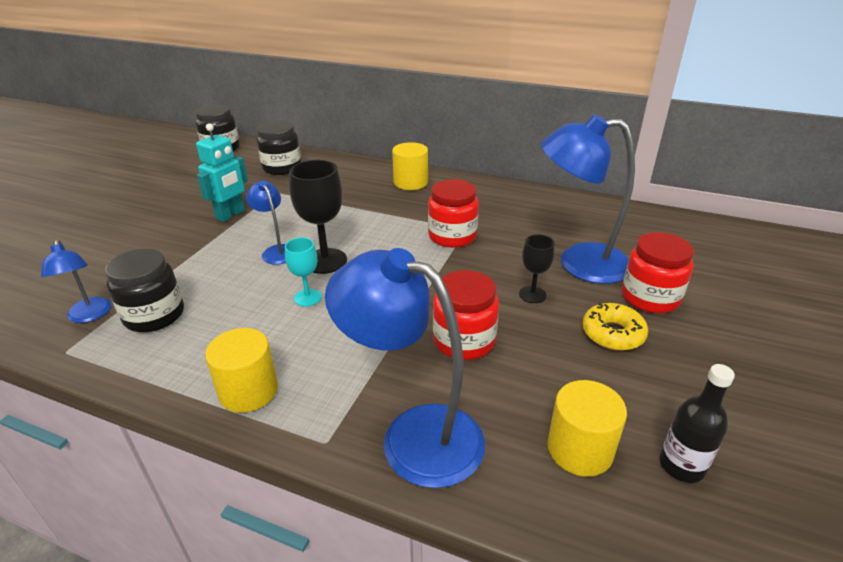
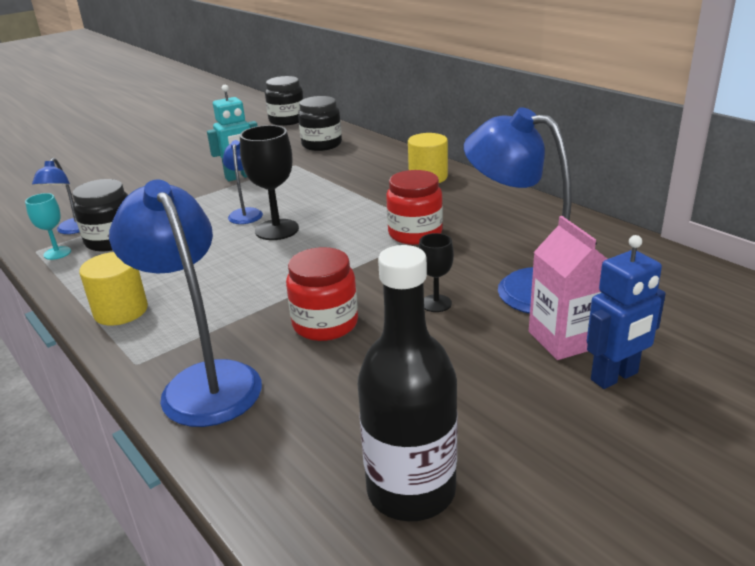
camera: 30 degrees right, 5 degrees down
(307, 297) = (232, 255): turquoise goblet -> turquoise goblet (57, 253)
(579, 449) = (329, 441): yellow cylinder -> none
(612, 334) = (479, 360): yellow donut -> none
(650, 297) = (565, 339): red jar -> pink carton
(681, 465) = (411, 490): black bottle -> black bottle, size x1.77
(709, 317) = (615, 377): none -> blue robot

